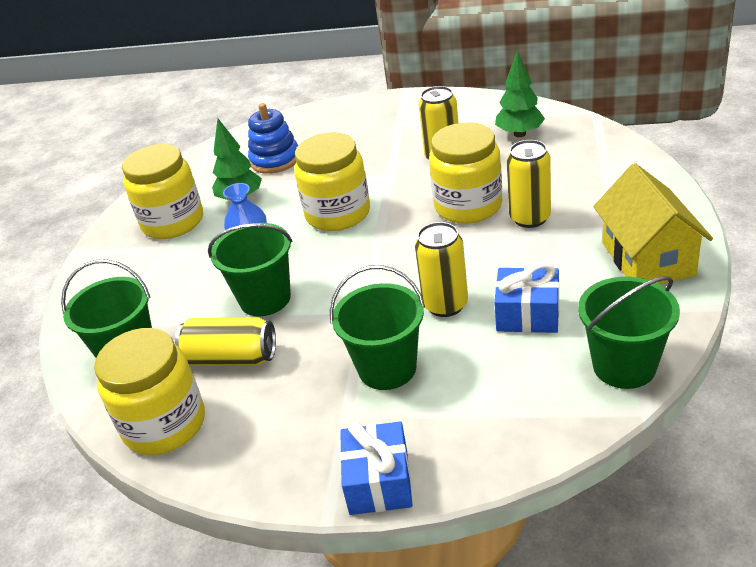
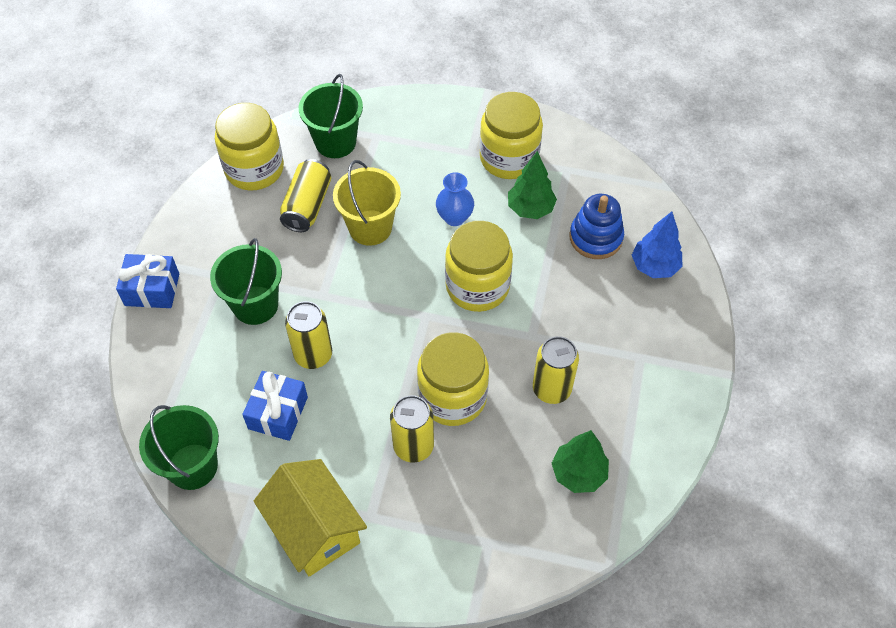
camera: 90 degrees right, 20 degrees up
(265, 299) = (370, 227): green bucket -> yellow bucket
(305, 129) = (654, 266): none -> blue tree
(648, 259) = (314, 529): yellow house -> yellow house turned 60 degrees clockwise

